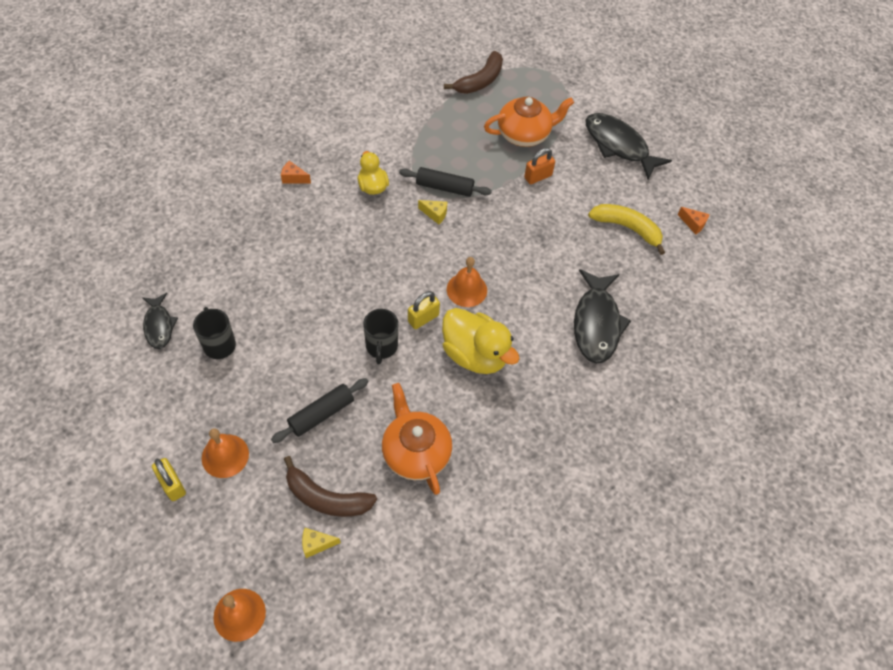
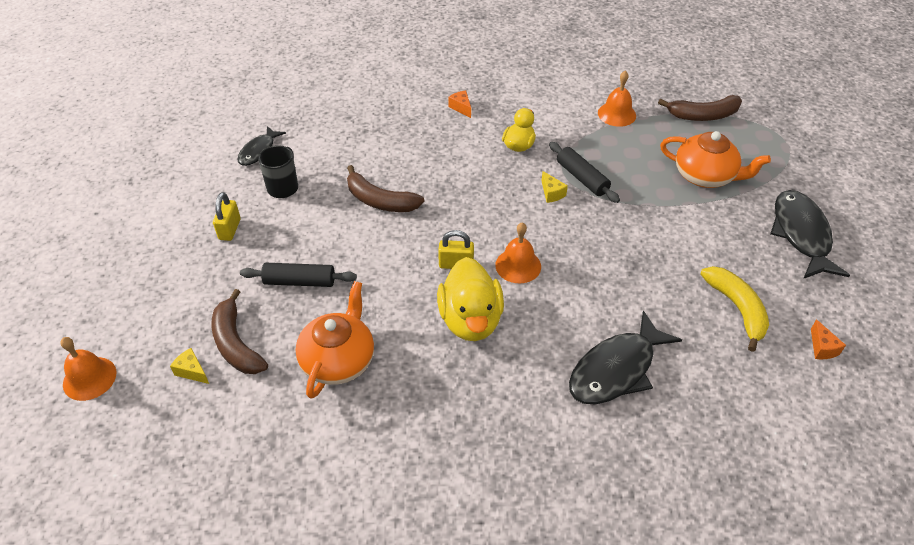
camera: 45 degrees right, 10 degrees down
(172, 484) = (150, 258): yellow padlock -> yellow padlock (230, 229)
(225, 455) = (203, 263): orange bell -> orange bell (616, 114)
(313, 304) = (380, 201): none -> brown banana
(381, 347) = (398, 264): black mug -> none
(538, 176) = (683, 216): orange padlock -> none

